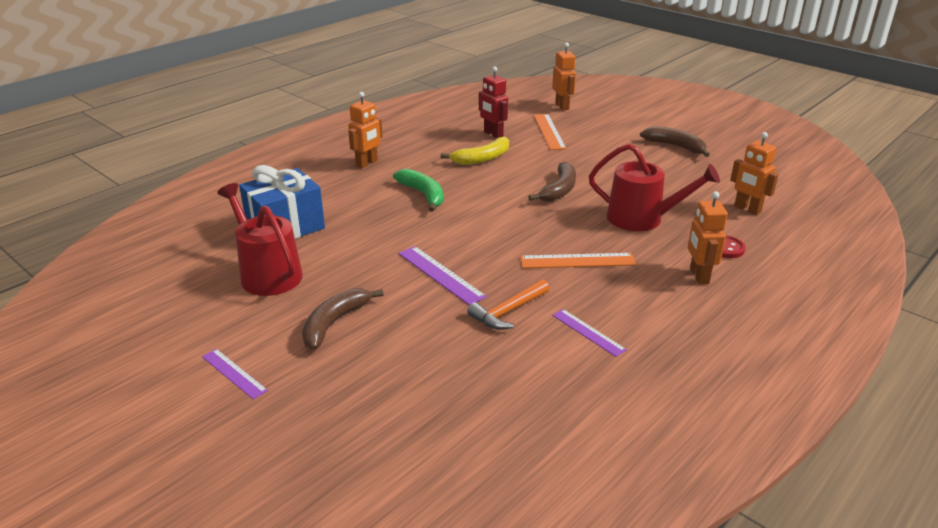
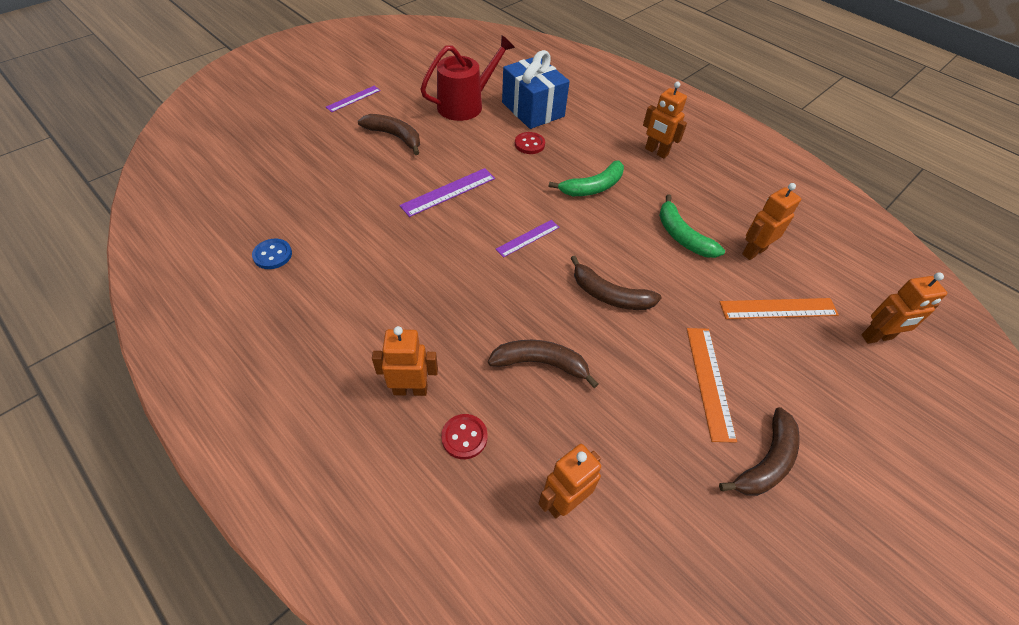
camera: 90 degrees right, 20 degrees up
(353, 228) = (529, 144): none -> red button
(482, 158) = (682, 236): yellow banana -> green banana
(493, 134) = (753, 251): red robot -> orange robot
(508, 311) = (385, 228): orange hammer -> none
(573, 390) = (272, 255): none -> blue button
(577, 261) = (456, 287): orange ruler -> orange ruler (709, 381)
(588, 332) = (341, 276): purple ruler -> purple ruler (528, 238)
(642, 218) = (540, 363): red watering can -> brown banana

